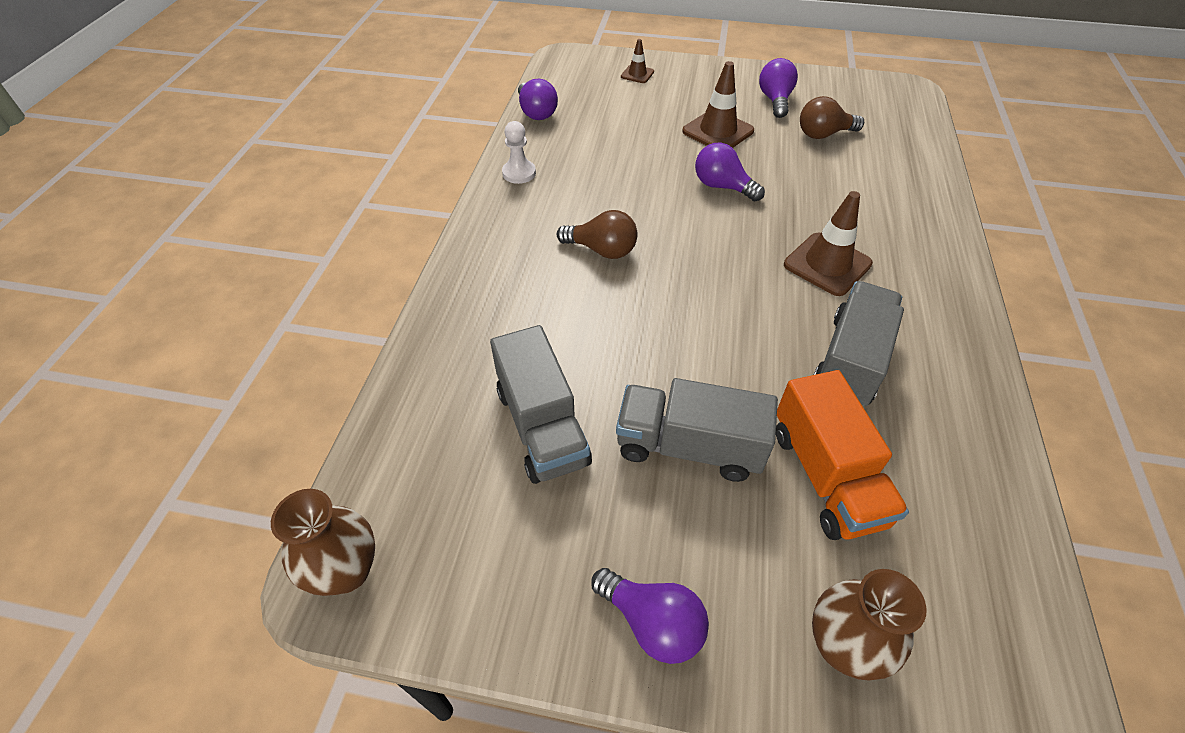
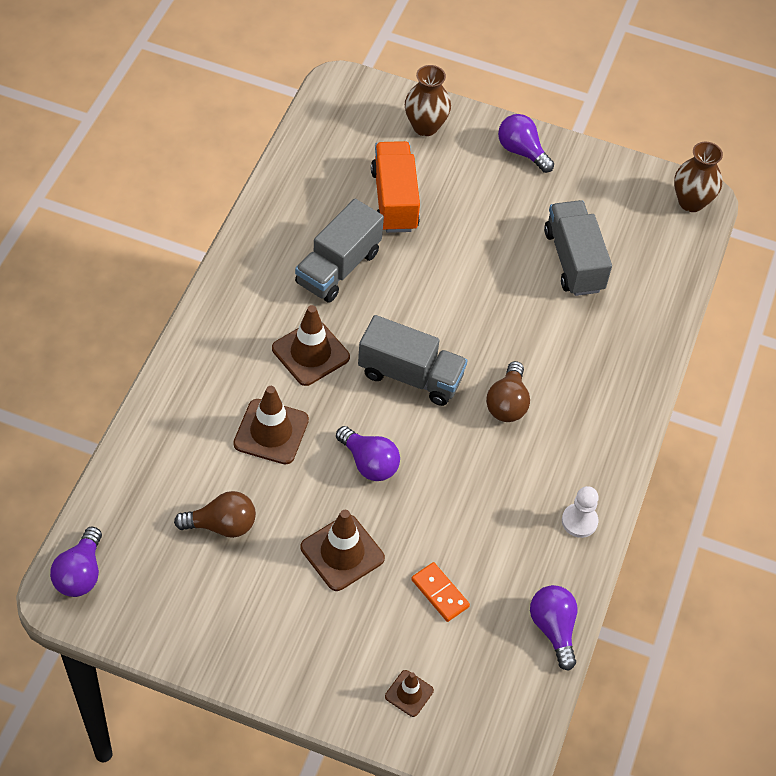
camera: 175 degrees left, 5 degrees up
(602, 250) = (507, 403): brown light bulb -> brown light bulb turned 105 degrees counterclockwise
(630, 120) = (440, 593): none -> orange domino
(689, 446) = (476, 231): grey truck -> grey truck (410, 375)
(775, 100) = (248, 600): purple light bulb -> purple light bulb (80, 573)
(824, 196) = (271, 432): none -> brown traffic cone

